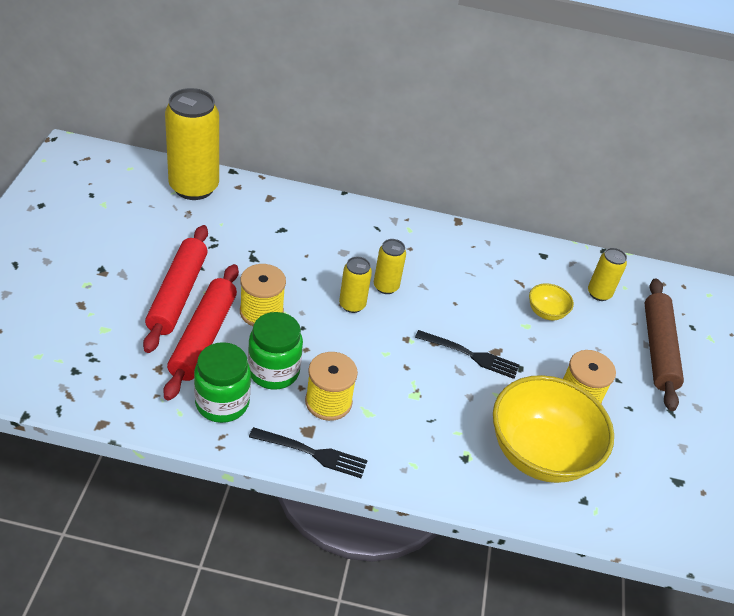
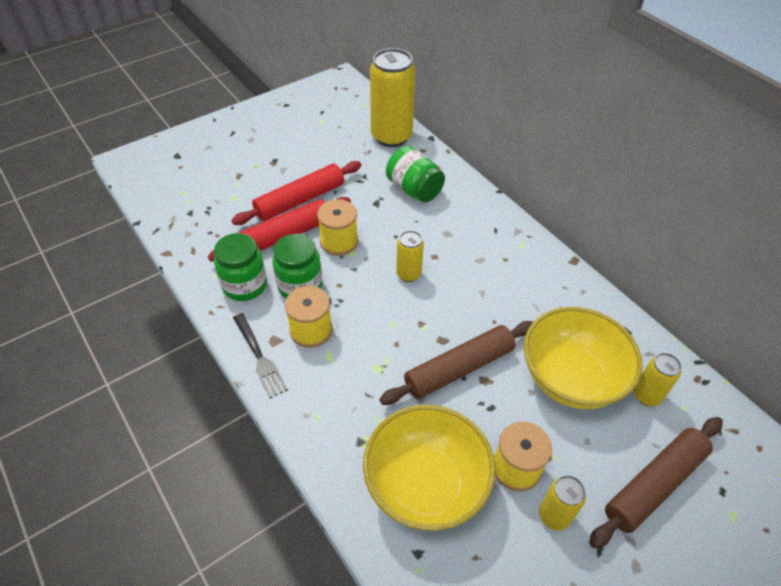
camera: 50 degrees right, 5 degrees up
(272, 227) = (414, 189): none -> green jar
(386, 286) = (450, 276): yellow can -> yellow can (554, 516)
(470, 355) = (459, 368): black fork -> brown rolling pin
(546, 312) = (571, 379): yellow bowl -> yellow bowl, size x2.30

